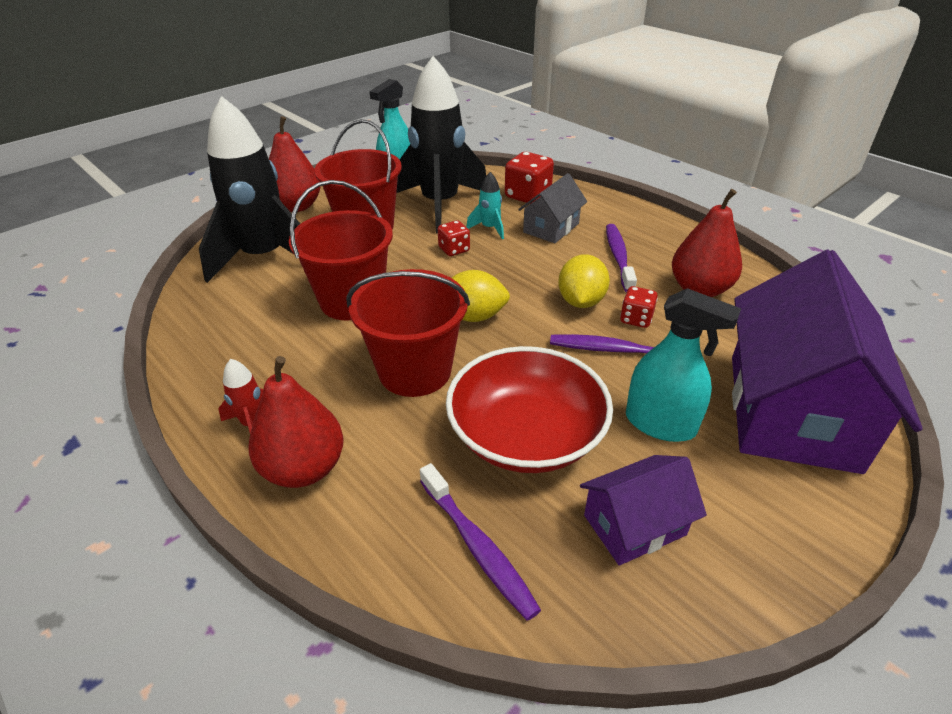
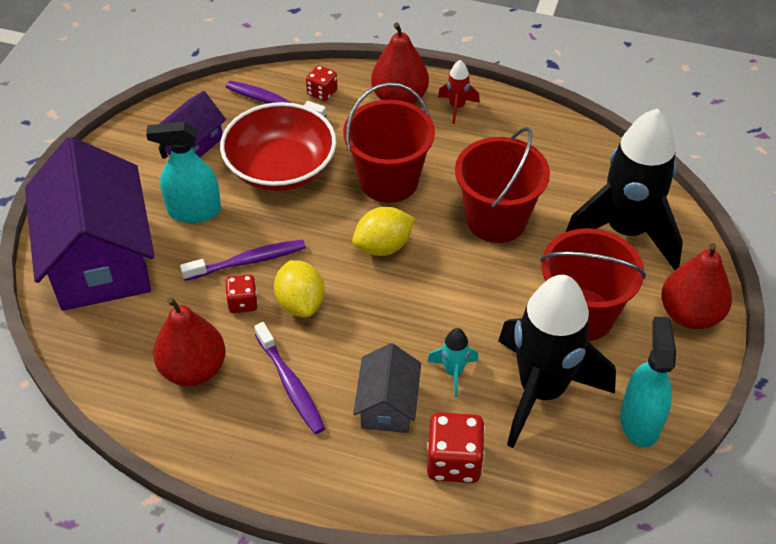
camera: 150 degrees right, 10 degrees up
(454, 249) = (464, 321): red dice -> red dice (322, 92)

